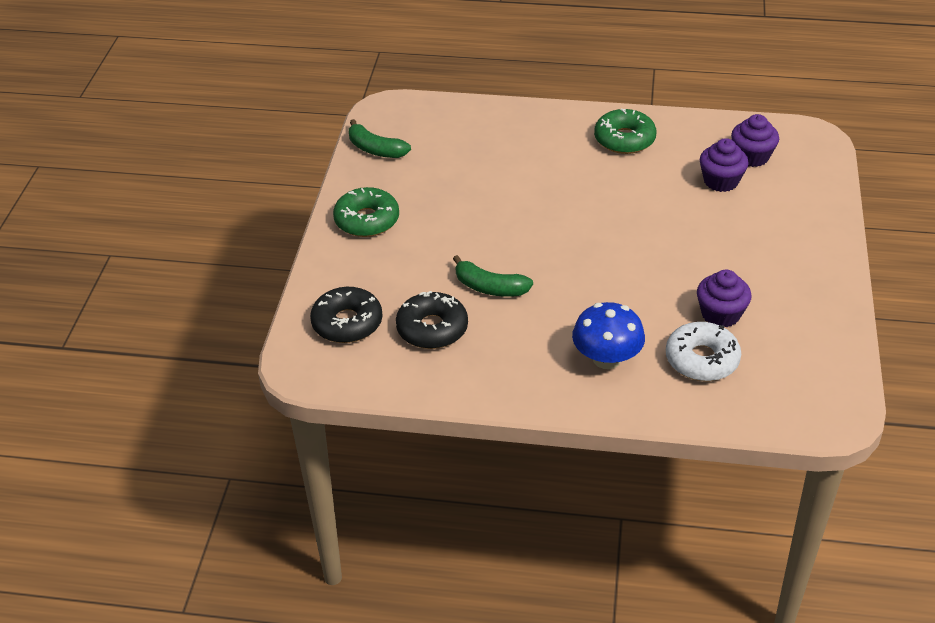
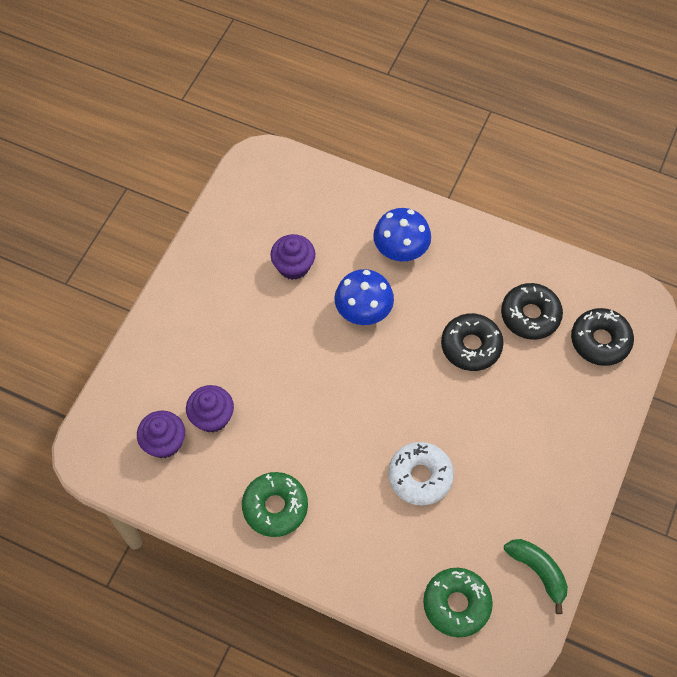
camera: 165 degrees left, 20 degrees up
(367, 220) = (564, 463): green donut -> green donut (456, 604)
(489, 287) = (471, 346): green banana -> black donut
(620, 292) = (363, 310): none -> blue mushroom
(702, 360) = (329, 229): white donut -> white donut (420, 476)

